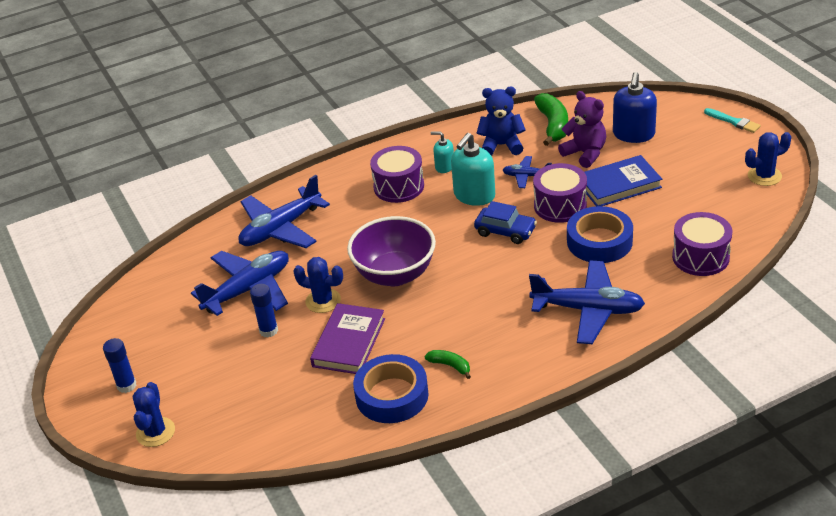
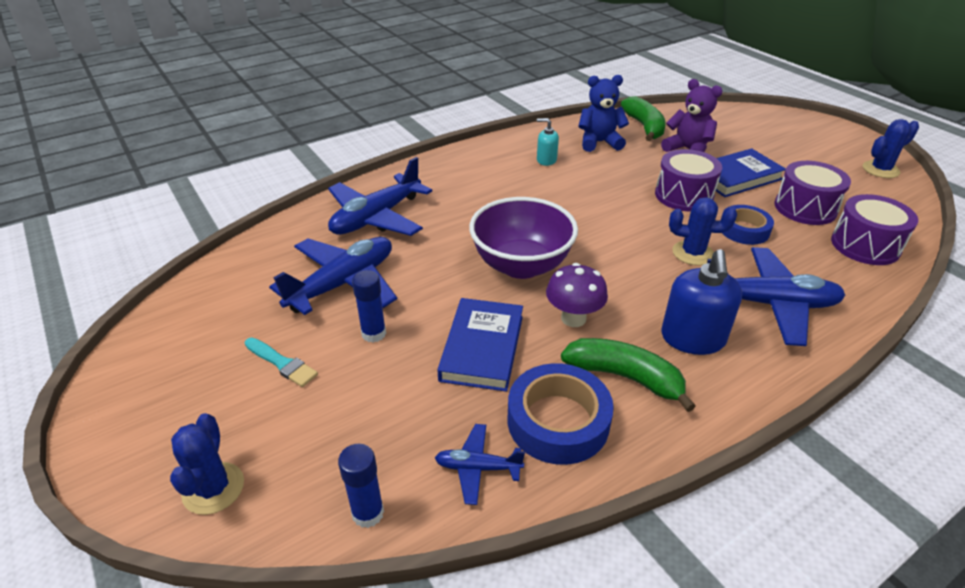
camera: 10 degrees left, 0 degrees up
(126, 385) = (174, 413): blue glue stick -> blue glue stick (368, 513)
(323, 301) = (439, 296): blue cactus -> blue cactus (693, 253)
(349, 342) = (482, 348): purple book -> blue book
(399, 186) = (502, 177): purple drum -> purple drum (805, 208)
(425, 320) = (573, 318): none -> purple mushroom
(450, 366) = (625, 377): green banana -> green banana, size x1.85
(474, 195) = (587, 186): turquoise soap dispenser -> none
(505, 231) = (634, 220): blue car -> none
(526, 176) = (636, 169): blue plane -> blue plane (478, 468)
(599, 241) = (744, 230): blue tape -> blue tape, size x0.67
(633, 134) = (728, 134): blue soap dispenser -> blue soap dispenser (692, 338)
(734, 122) = (819, 125): turquoise brush -> turquoise brush (282, 363)

